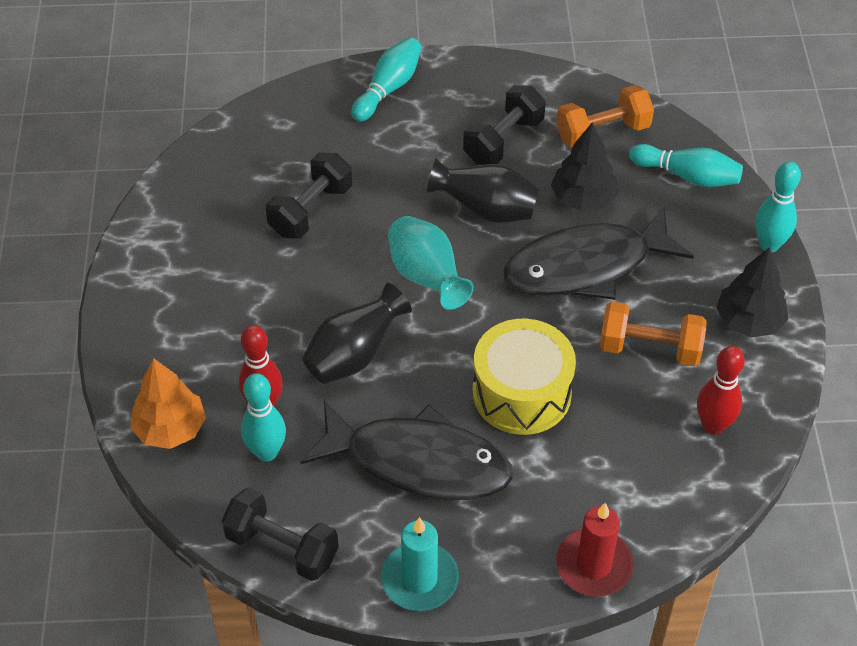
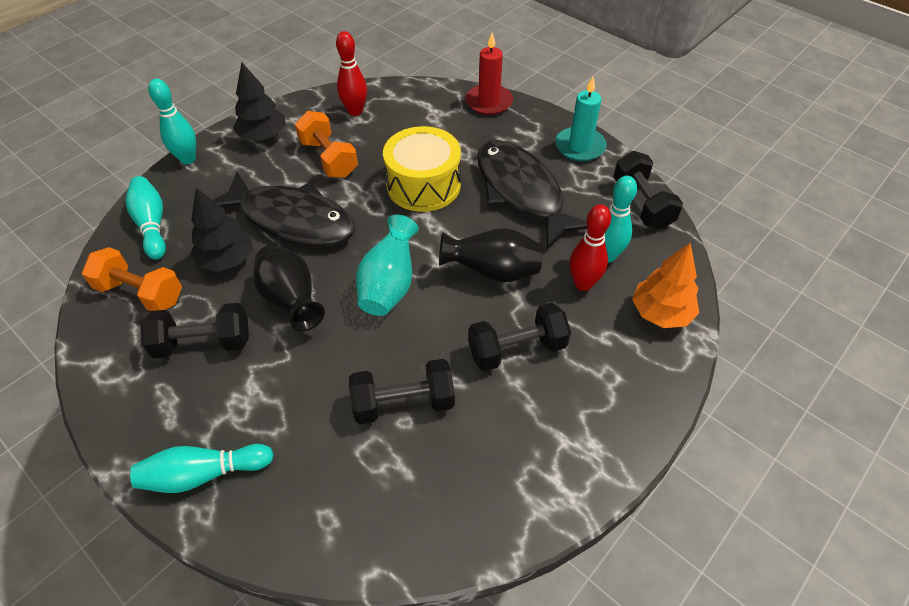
camera: 135 degrees left, 0 degrees up
(266, 306) = (517, 349): none -> black dumbbell

